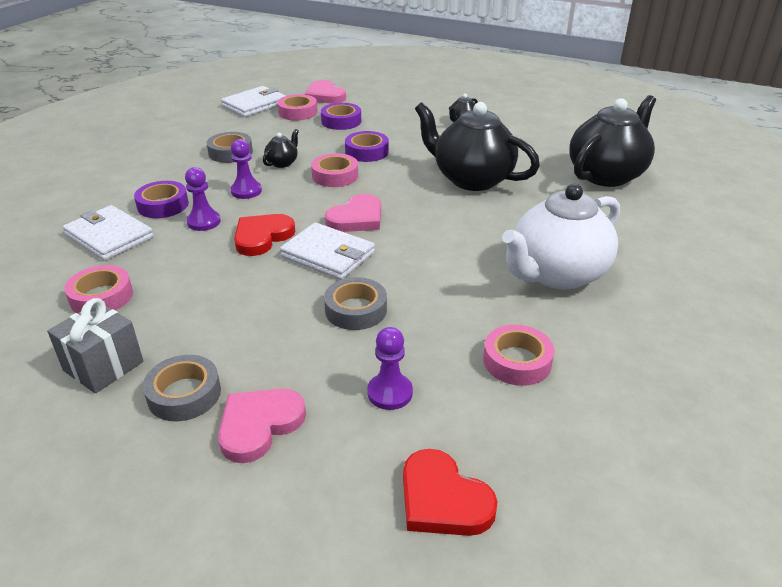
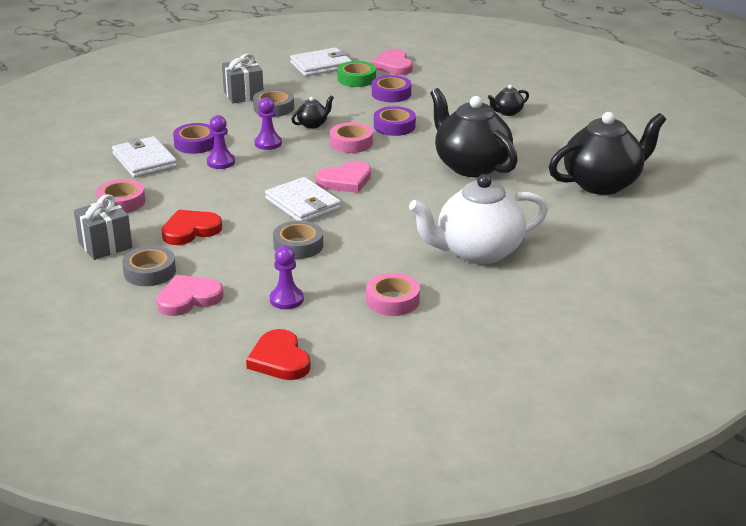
camera: 20 degrees right, 5 degrees down
(190, 144) = (243, 95): none -> grey gift
(262, 237) = (260, 182): red heart -> red heart (190, 230)
(298, 112) = (356, 79): pink tape -> green tape

